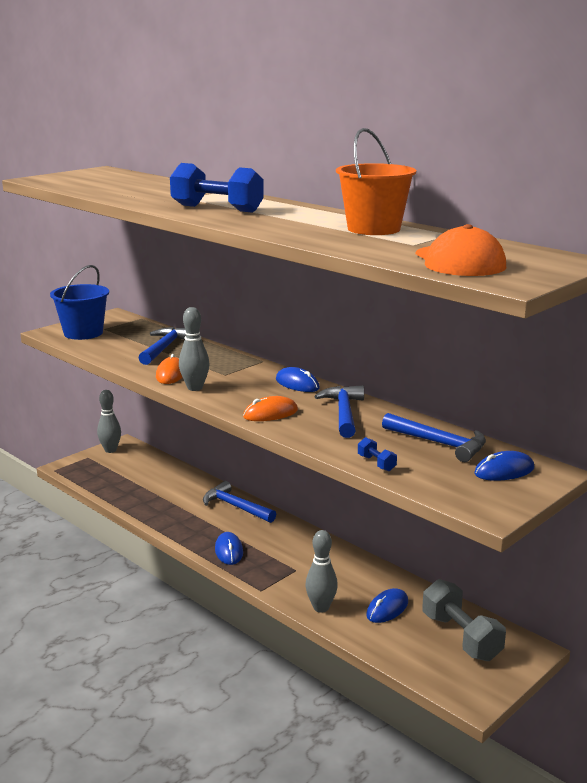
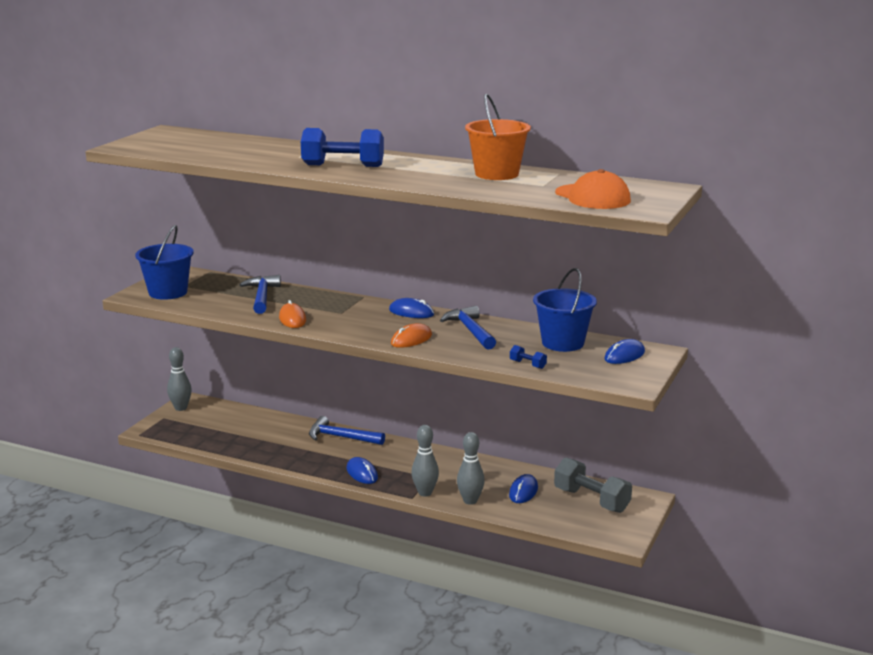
camera: 20 degrees left, 0 degrees up
(195, 388) = (326, 327): grey bowling pin -> grey bowling pin (425, 493)
(439, 443) = (562, 343): blue hammer -> blue bucket

